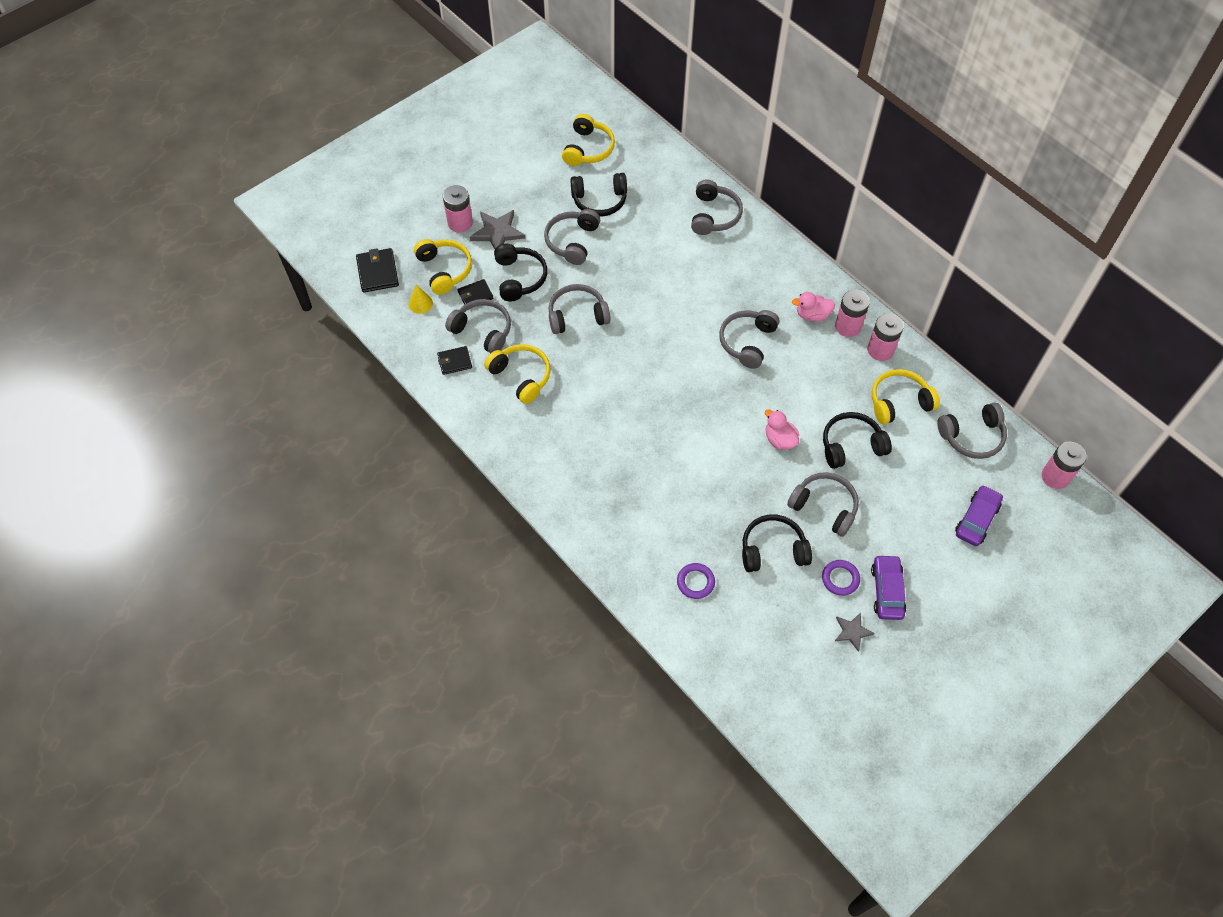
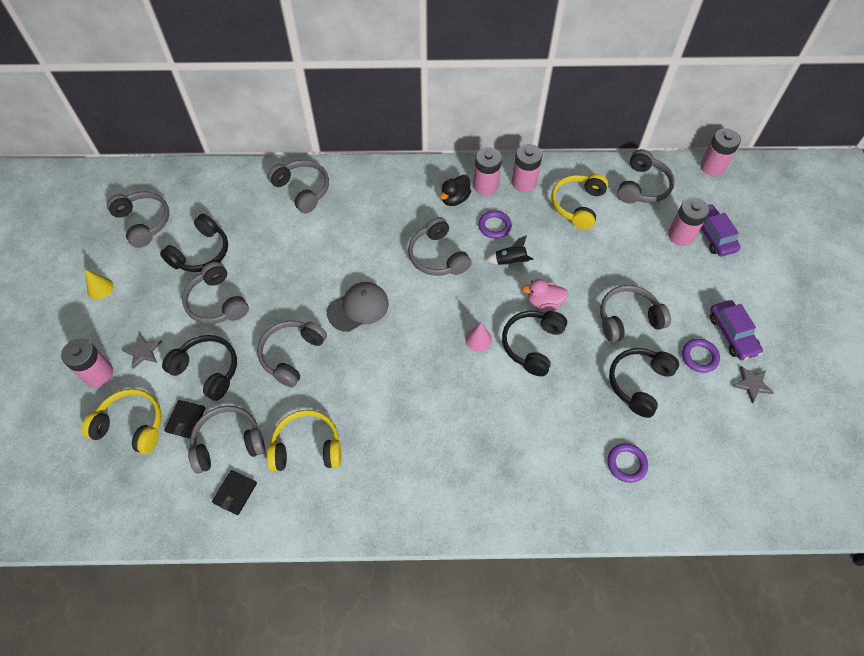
camera: 50 degrees left, 0 degrees up
(378, 272) = (67, 487): black wallet -> none
(420, 303) = (143, 475): yellow cone -> yellow cone (100, 288)
(497, 232) = (143, 351): grey star -> grey star, size x0.61
(588, 149) = (143, 222): yellow headphones -> grey headphones
(652, 326) = (358, 308): none -> grey cap
(703, 419) = (478, 339): none -> pink cone
(793, 392) = (510, 261): none -> black rocket
(812, 315) = (454, 199): pink duck -> black duck
(815, 359) = (494, 226): none -> purple ring
(851, 445) = (589, 261): black headphones -> black headphones (532, 344)
(887, 591) = (732, 334): purple car -> purple car turned 150 degrees counterclockwise
(950, 496) = (681, 235): none -> pink battery

